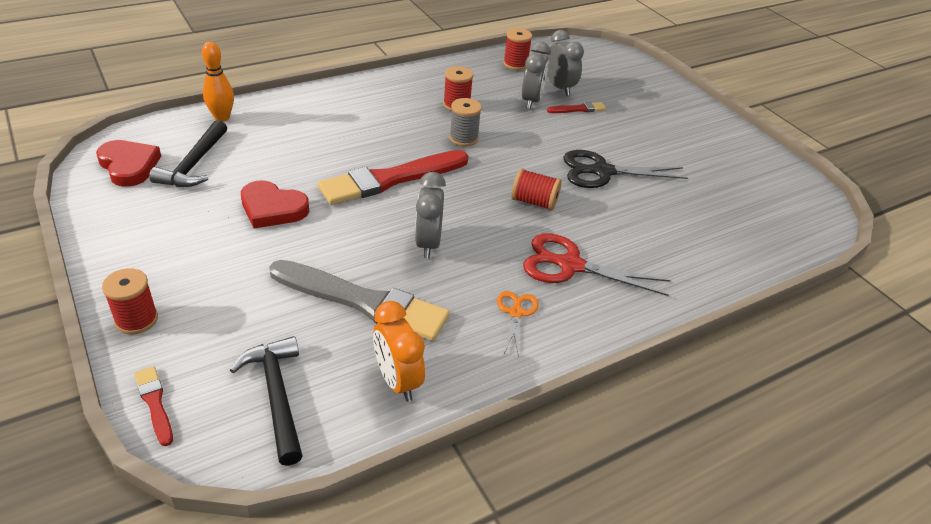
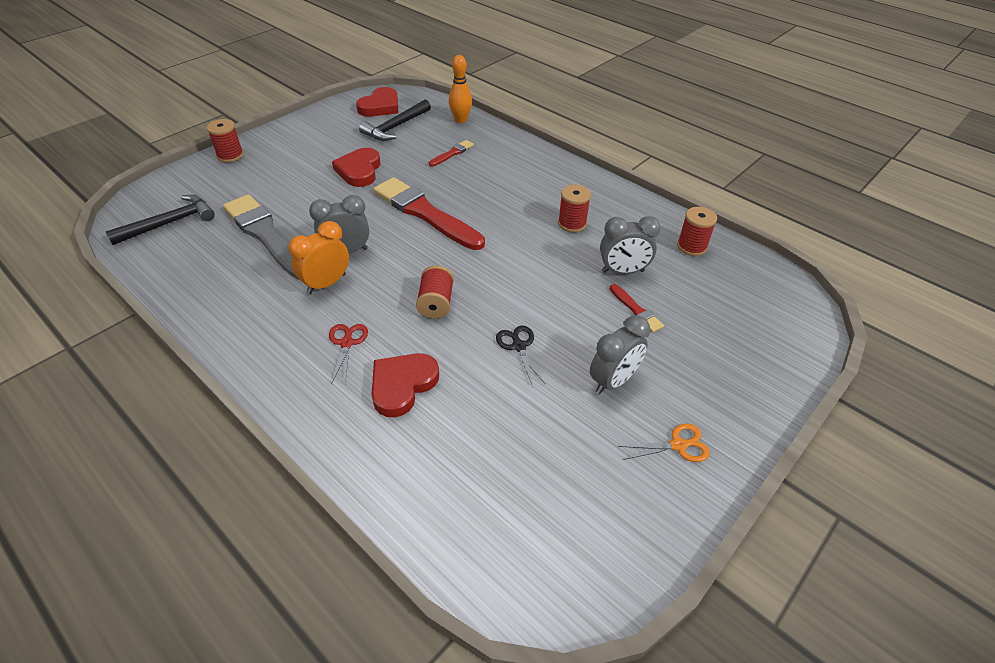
camera: 75 degrees right, 5 degrees up
(155, 403) = (161, 183): red brush -> red brush (452, 153)
(194, 164) = (396, 127): black hammer -> black hammer turned 45 degrees counterclockwise
(363, 302) = (267, 235): grey brush -> grey brush turned 135 degrees clockwise
(398, 381) = (186, 270): orange clock -> orange clock (326, 284)
(463, 138) = (515, 239): grey spool -> none
(516, 312) = (272, 318): orange scissors -> orange scissors (678, 445)
(559, 88) = (671, 288): grey clock -> grey clock (613, 381)
(569, 265) = (347, 343): red scissors -> red scissors, size x0.55
(601, 171) = (518, 346): black scissors -> black scissors, size x0.55
(631, 241) = (402, 385): none -> red heart

